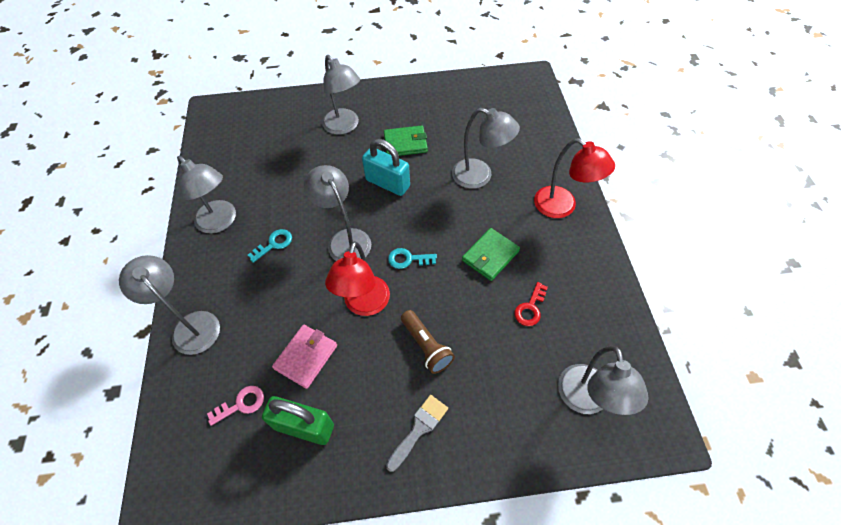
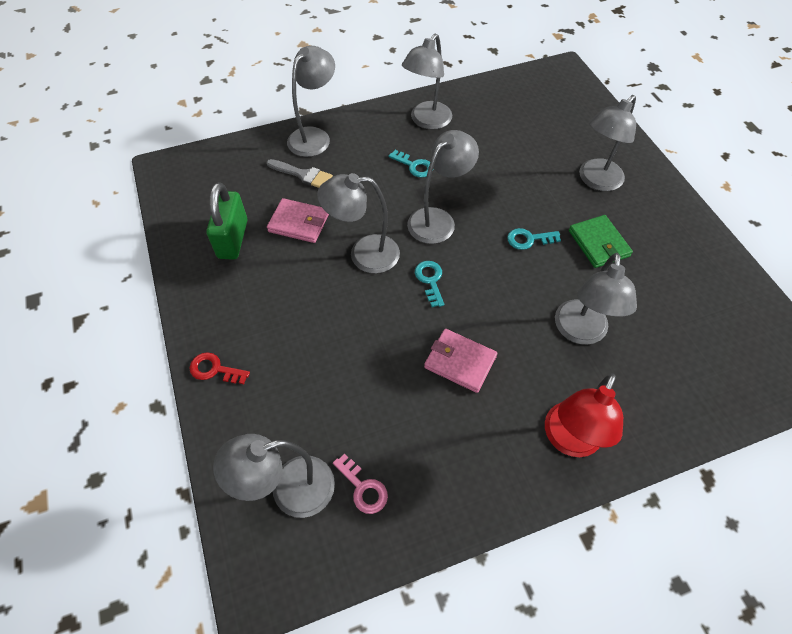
camera: 75 degrees right, 0 degrees up
(241, 404) = (248, 191): pink key -> pink key (363, 488)
(364, 305) = (364, 254): red lamp -> grey lamp
(387, 183) = (528, 239): turquoise padlock -> turquoise key
(419, 429) = (239, 328): grey brush -> grey brush (303, 175)
(426, 346) = (328, 317): brown flashlight -> none
(490, 256) = (460, 362): green wallet -> pink wallet
(530, 308) = (398, 416): red key -> red key (214, 369)

